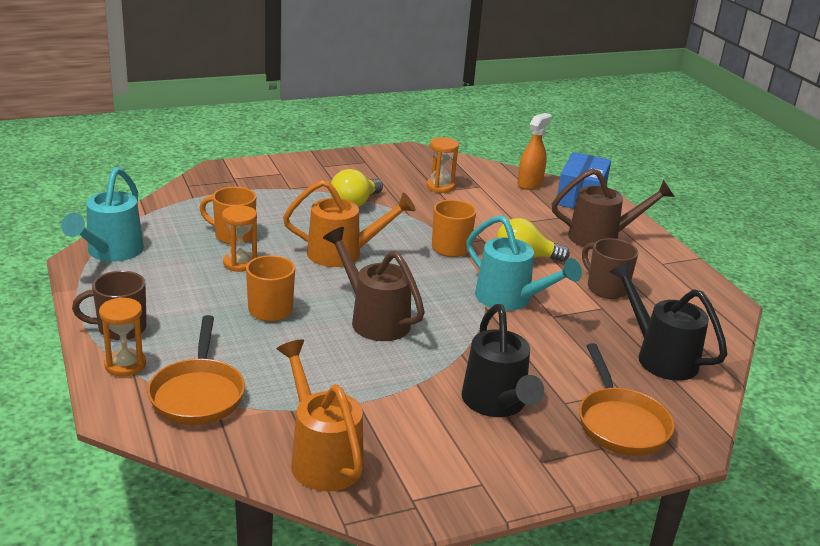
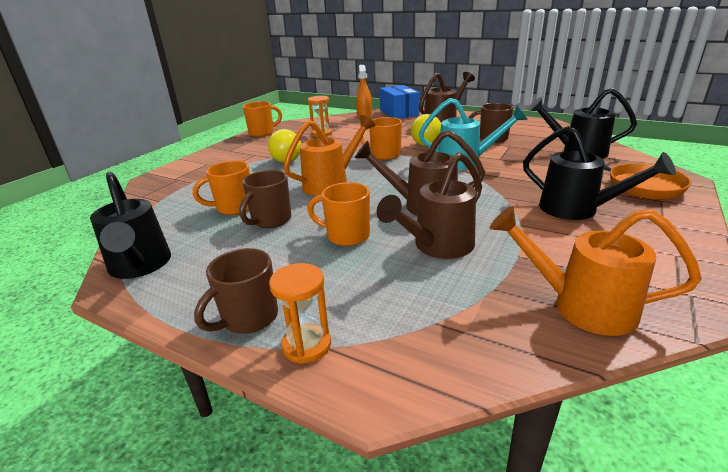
camera: 35 degrees left, 0 degrees up
(111, 252) = (140, 266): turquoise watering can -> black watering can
(198, 394) = (411, 325): orange pan -> none
(240, 263) = (270, 220): orange hourglass -> brown mug
(316, 358) = (438, 246): none -> brown watering can
(386, 156) = (262, 133): none -> orange mug

